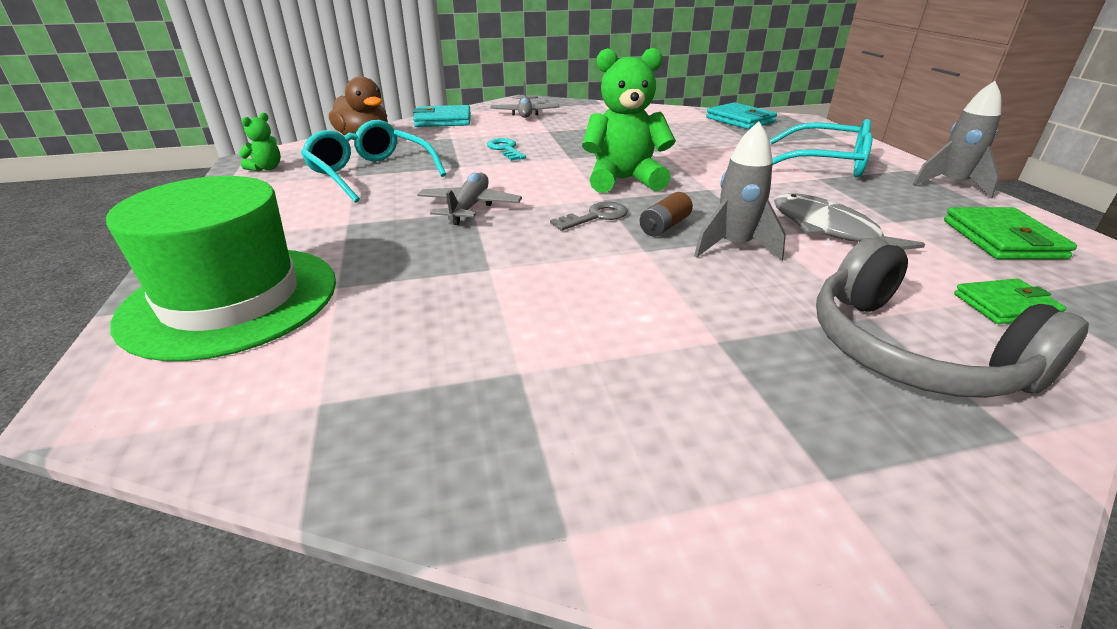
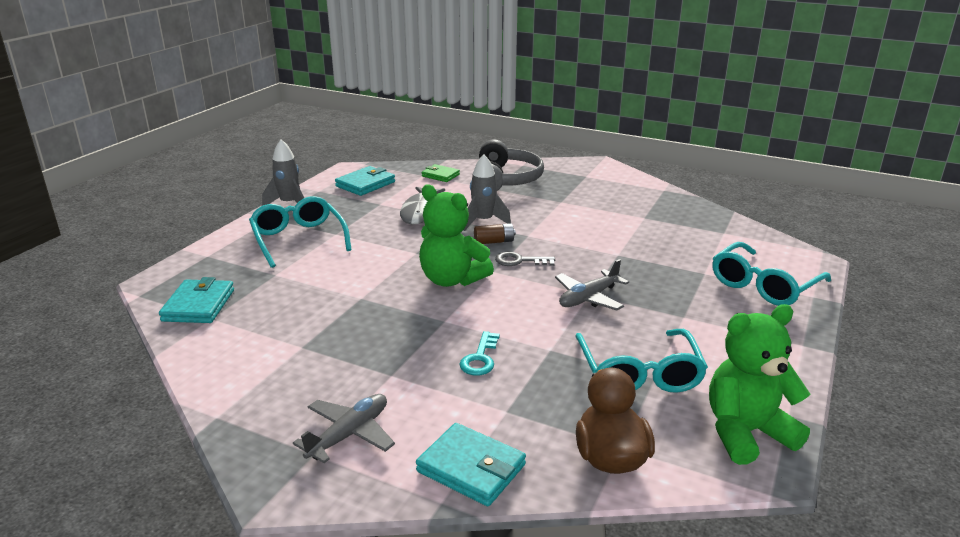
camera: 140 degrees left, 5 degrees down
(231, 299) = (764, 285): green hat -> turquoise glasses
(266, 168) = (746, 433): green teddy bear -> green teddy bear, size x2.13
(1002, 239) = (365, 184): green wallet -> turquoise wallet

